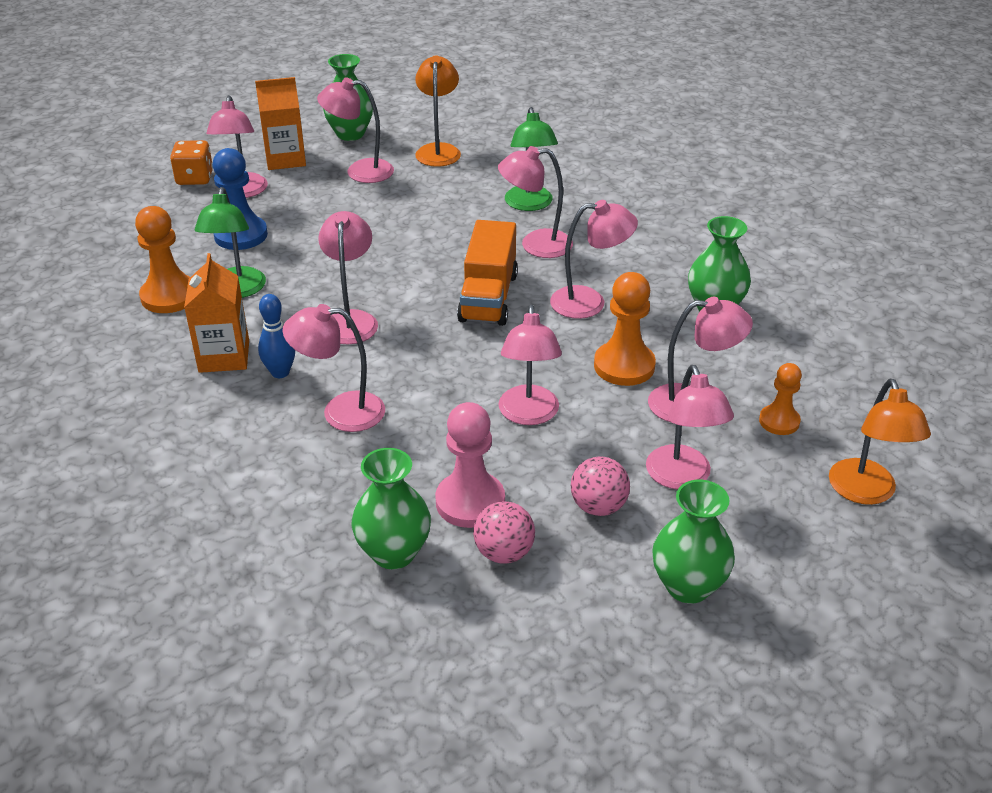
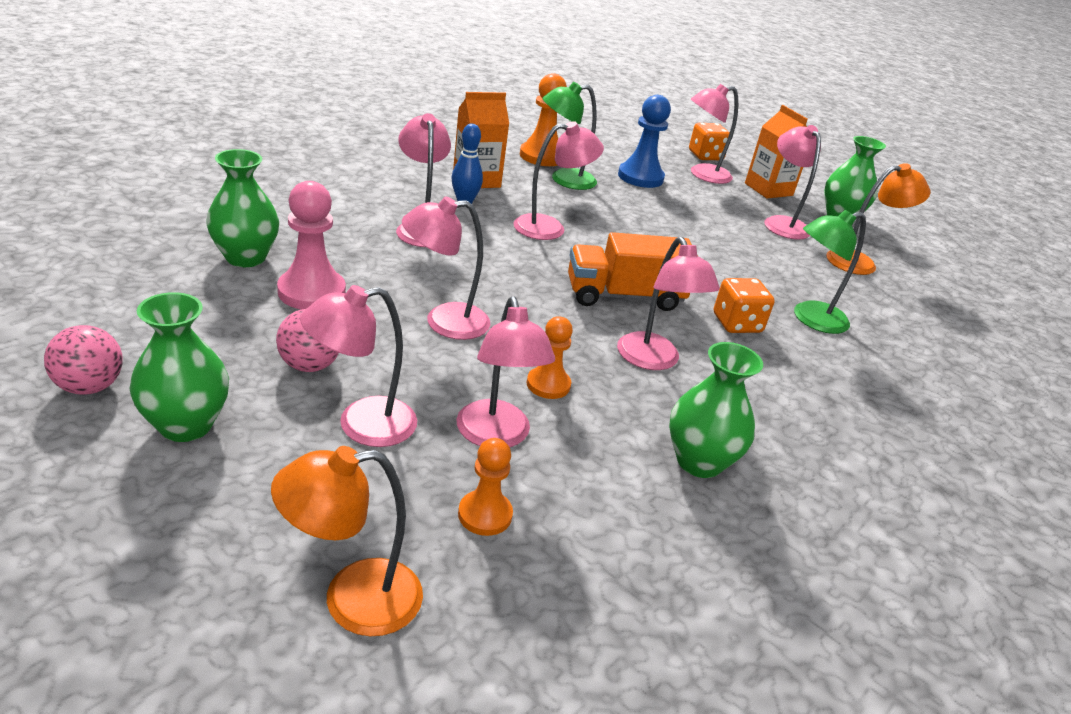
camera: 70 degrees right, 5 degrees down
(504, 553) = (243, 311): pink ball -> pink ball (90, 387)
(535, 245) = (737, 323): pink lamp -> orange dice
(624, 366) = (548, 384): orange pawn -> orange pawn, size x0.62

